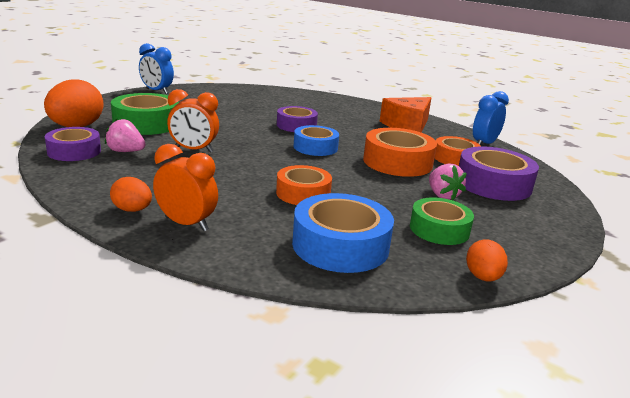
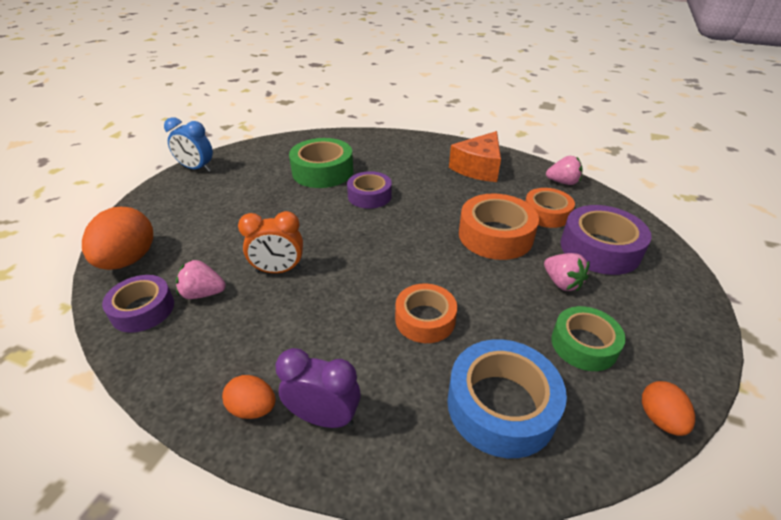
camera: 10 degrees left, 15 degrees up
(146, 124) = (207, 233): green tape -> green tape (323, 171)
(186, 224) = (324, 417): orange clock -> purple clock
(315, 147) = (404, 230): blue tape -> none
(484, 144) = (562, 182): blue clock -> pink strawberry

